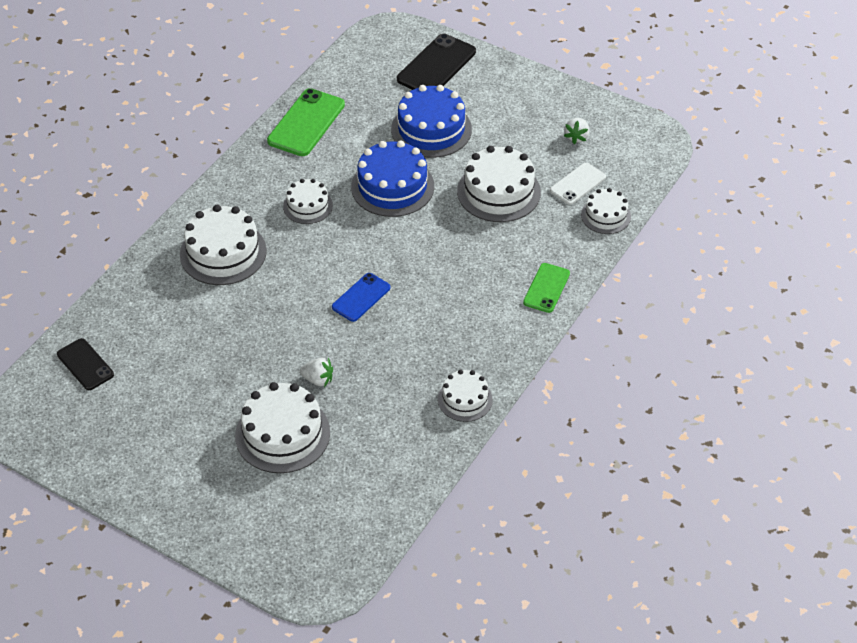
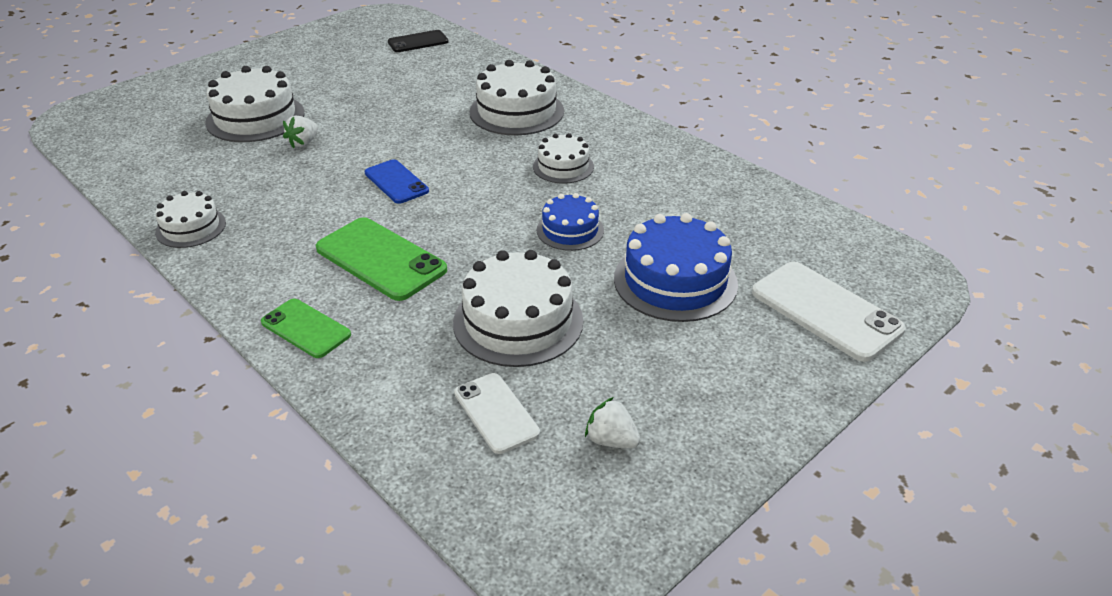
camera: 105 degrees right, 10 degrees down
(306, 123) = (714, 183): green phone -> green phone (381, 259)
(392, 186) = (570, 230): blue cake -> blue cake, size x0.59
(436, 65) = (826, 311): black phone -> white phone
(606, 215) = (408, 429): white cake -> none

